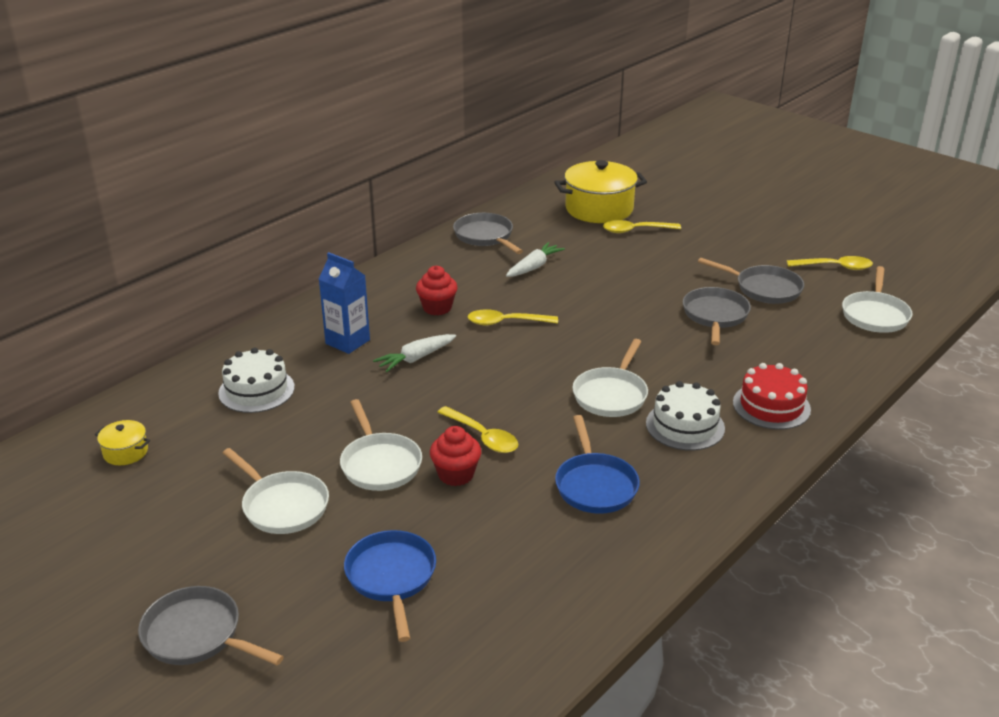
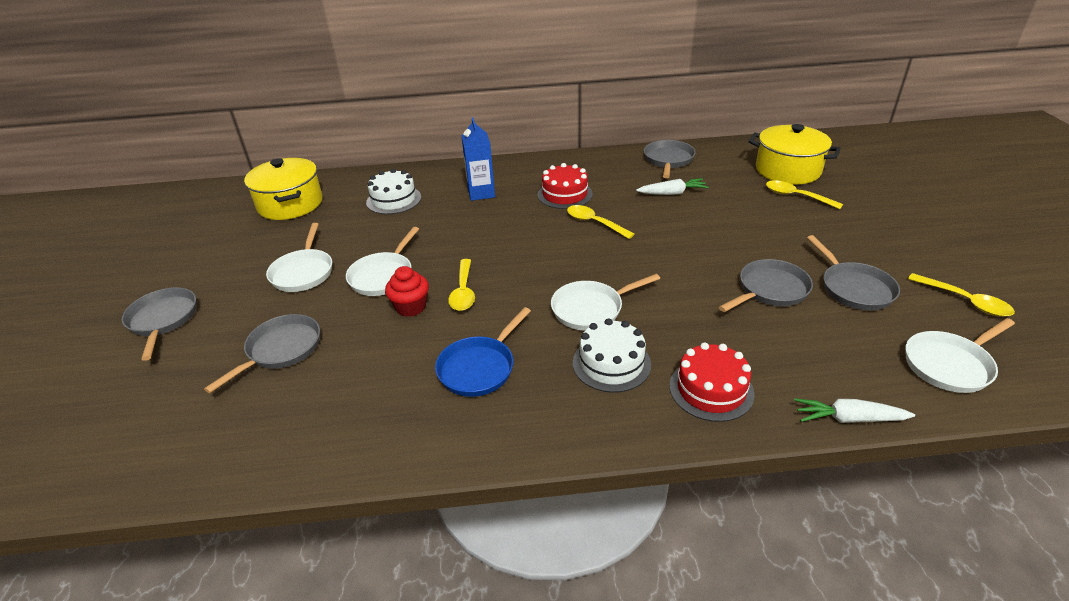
camera: 45 degrees right, 5 degrees up
(125, 452) = (290, 204): yellow pot -> yellow pot, size x2.18
(391, 578) = (281, 350): blue pan -> grey pan
(415, 358) = (503, 221): white carrot -> white carrot (848, 418)
(437, 308) = (565, 194): red cupcake -> red cake

